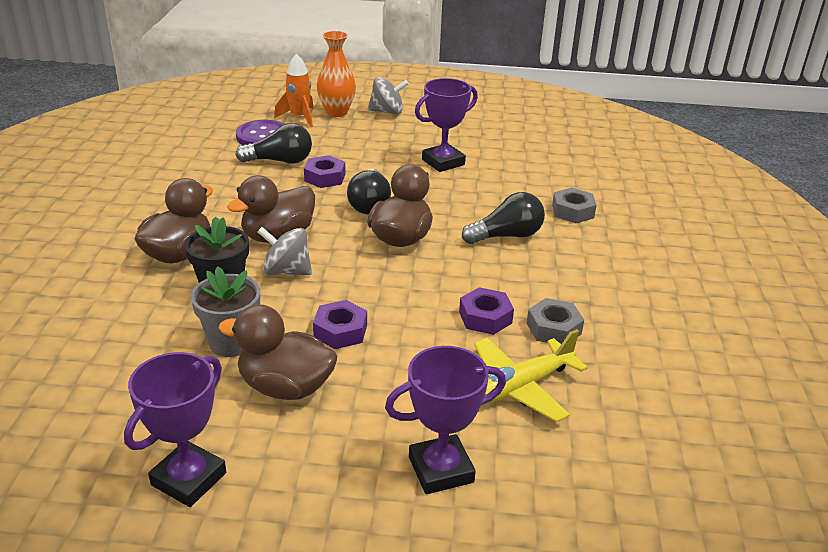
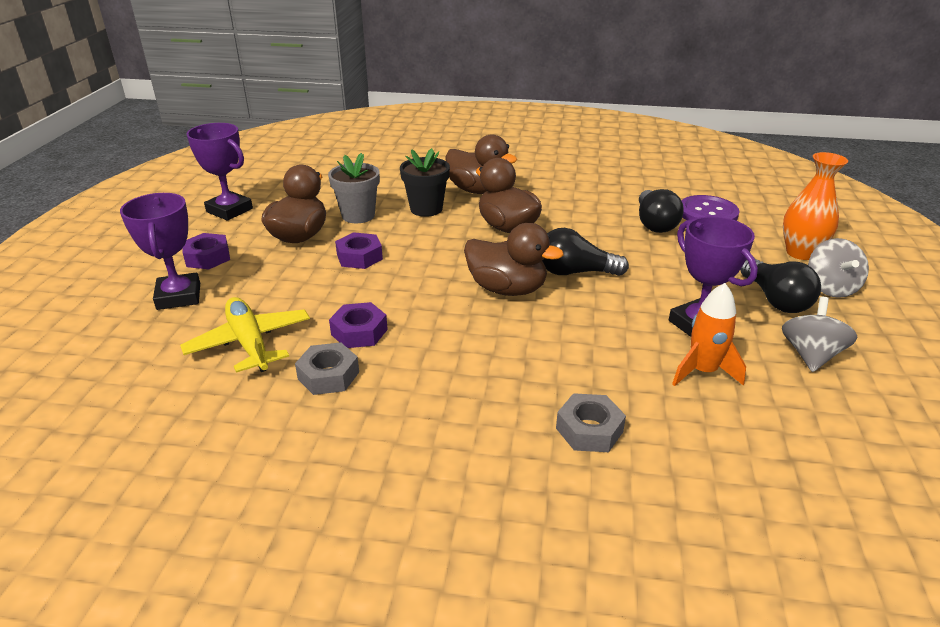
camera: 95 degrees right, 0 degrees up
(286, 271) = (450, 232): grey spinning top -> grey spinning top (810, 355)
(299, 117) = (768, 231): orange rocket -> orange rocket (702, 371)
(325, 177) = (627, 247): purple nut -> purple nut (208, 257)
(506, 236) = (517, 361): black light bulb -> black light bulb (775, 300)

